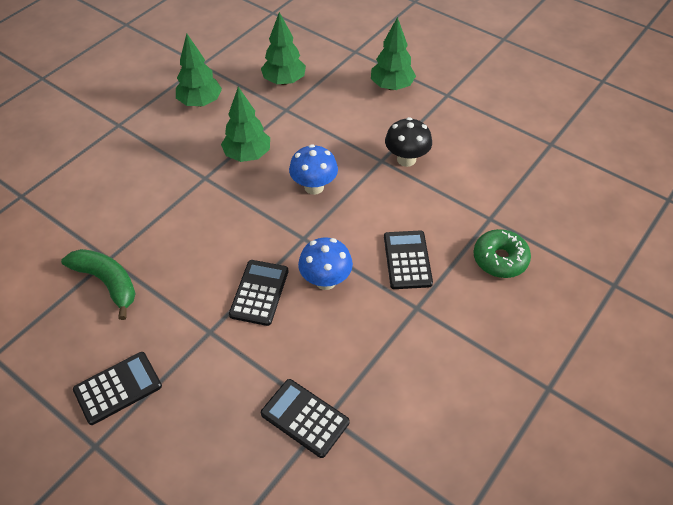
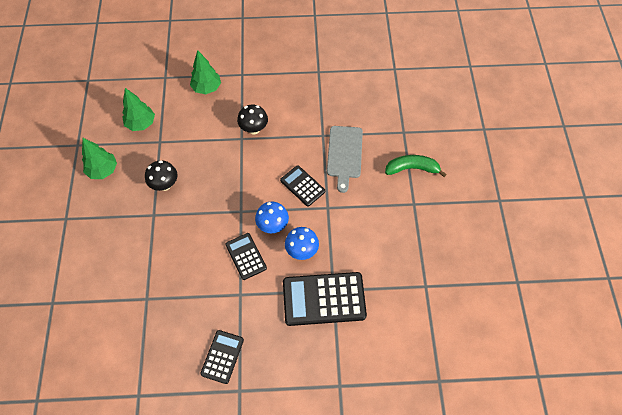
camera: 40 degrees left, 10 degrees up
(107, 282) = (159, 311): green banana -> green banana (412, 168)
(247, 155) = (165, 185): green tree -> black mushroom
(305, 418) = (324, 299): black calculator -> black calculator, size x1.76
(314, 187) = (219, 178): blue mushroom -> blue mushroom (302, 251)
(500, 259) = (344, 154): green donut -> grey cutting board

